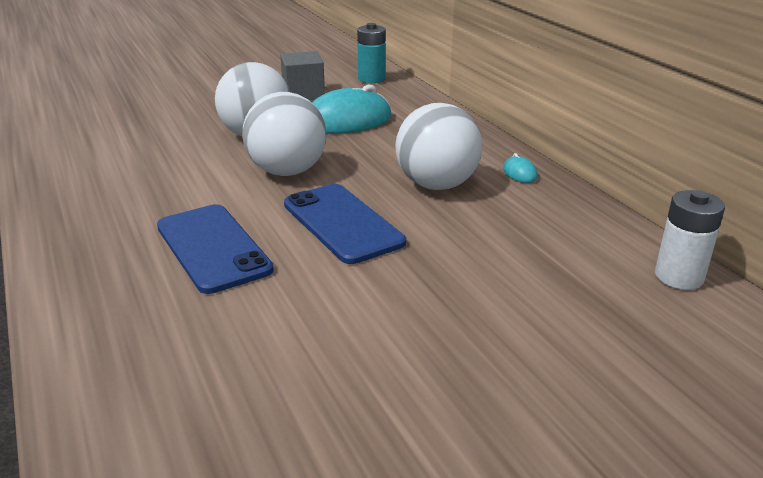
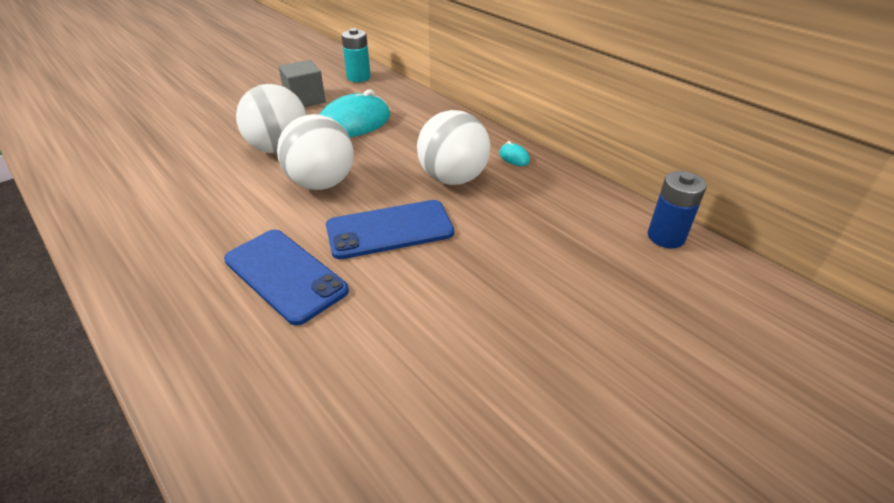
camera: 15 degrees left, 10 degrees up
(342, 223) = (389, 230): blue phone -> blue phone turned 60 degrees counterclockwise
(678, 277) = (666, 237): white battery -> blue battery

